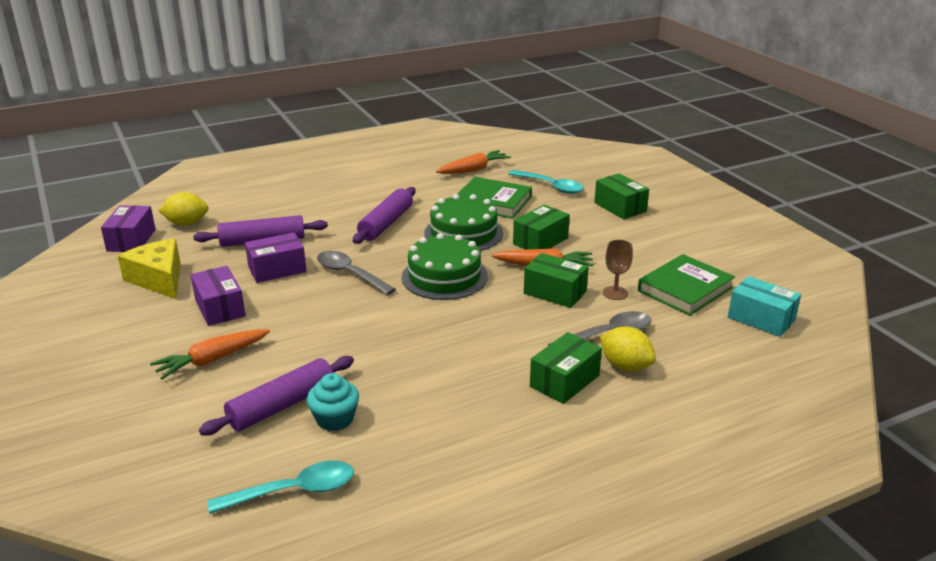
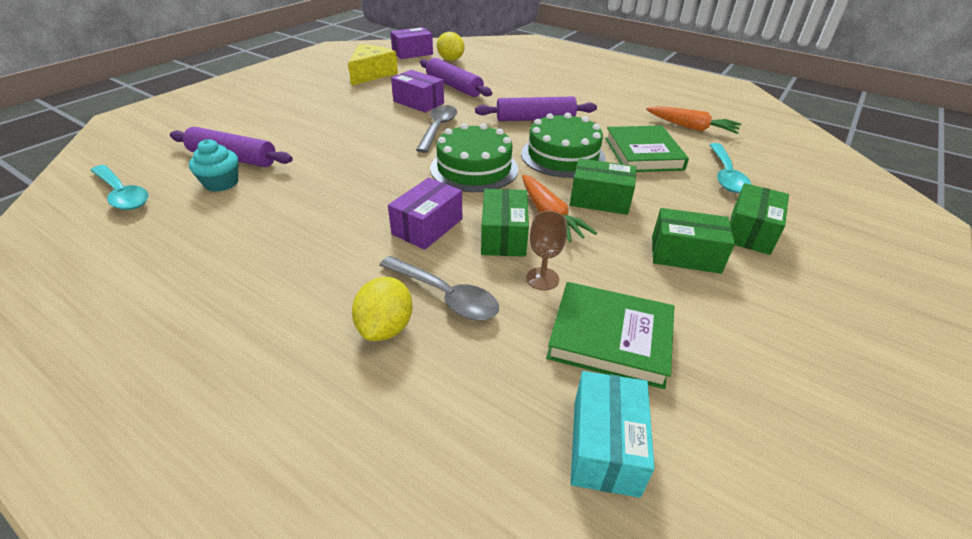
camera: 60 degrees right, 10 degrees up
(213, 360) = (281, 118): orange carrot -> none
(220, 308) = (350, 101): purple box -> purple box (427, 227)
(564, 381) = (332, 288): green box -> green box (685, 254)

